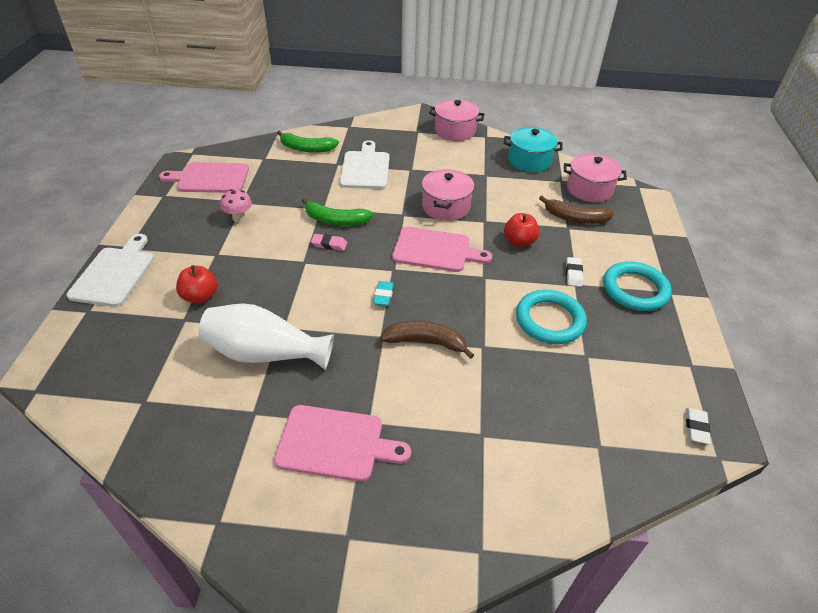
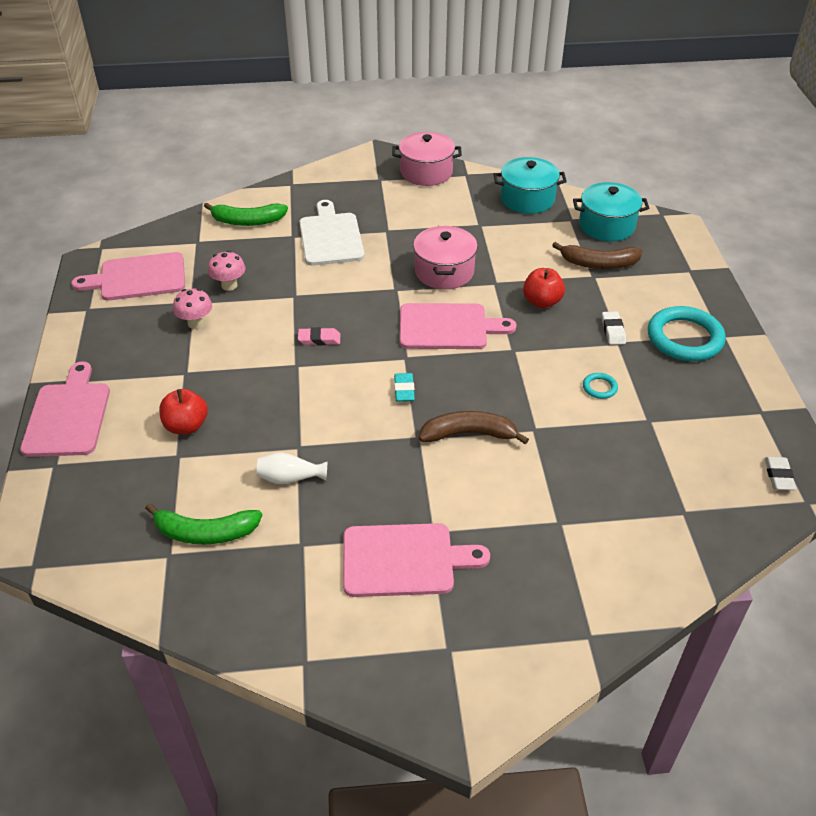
camera: 10 degrees left, 0 degrees up
(114, 274) = (68, 416): white cutting board -> pink cutting board
(265, 353) = (290, 478): white vase -> white vase, size x0.47
(275, 193) = (229, 285): none -> pink mushroom
(335, 220) = (316, 308): green banana -> green banana (205, 532)
(549, 320) = (599, 387): turquoise ring -> turquoise ring, size x0.43
(589, 189) = (606, 226): pink pot -> turquoise pot

